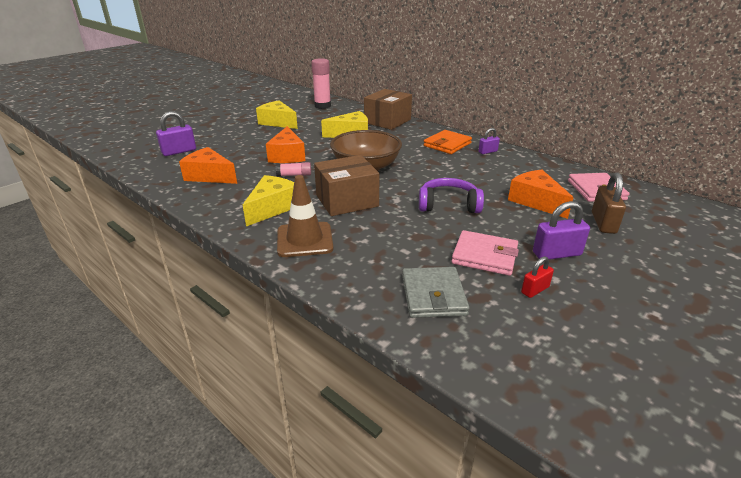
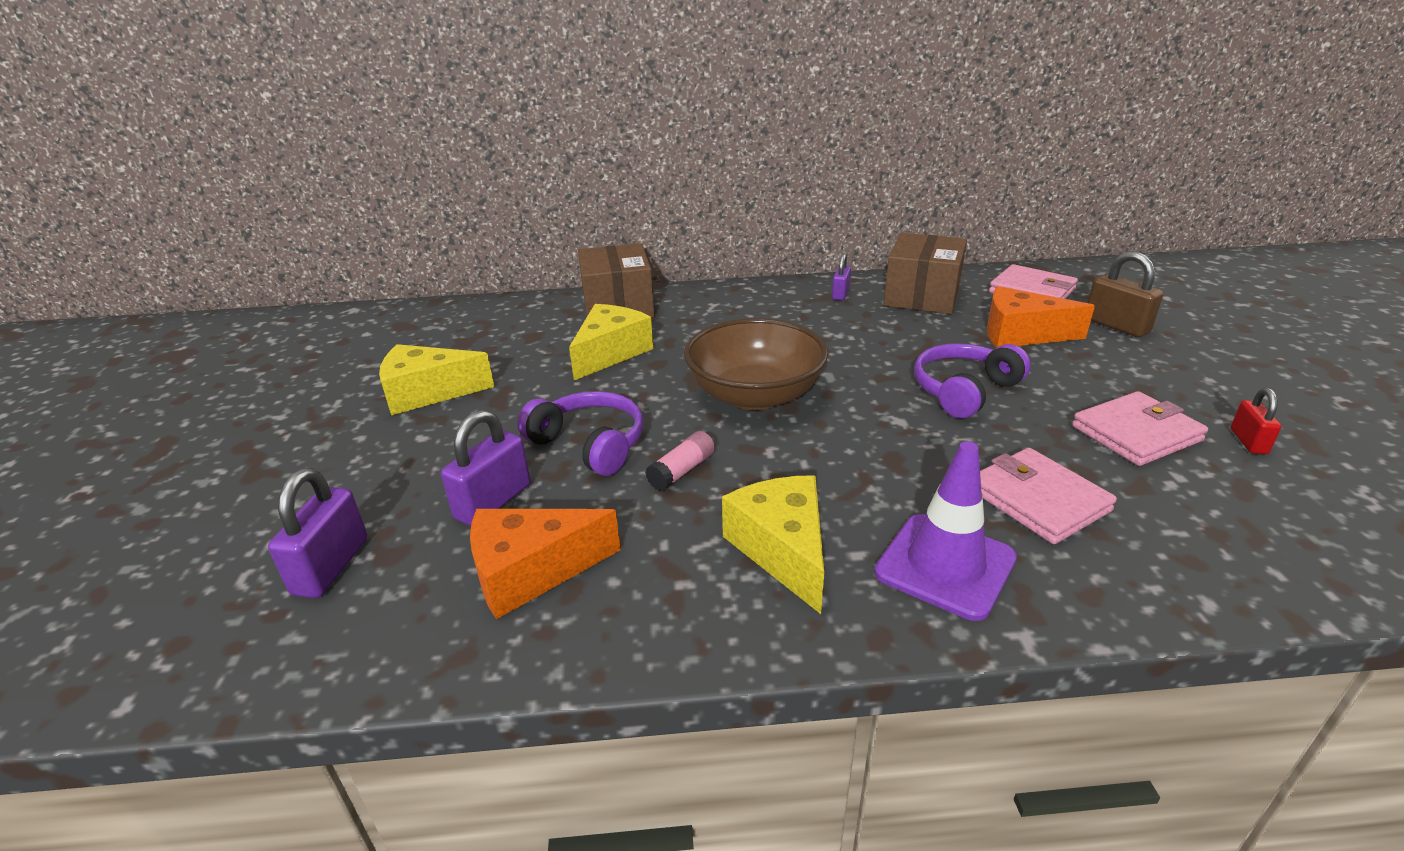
camera: 45 degrees left, 0 degrees up
(287, 155) = (590, 444): orange cheese -> purple headphones
(305, 240) = (945, 565): brown traffic cone -> purple traffic cone
(322, 106) = (447, 325): pink glue stick -> none
(347, 201) = (850, 463): brown box -> brown box (922, 296)
(382, 246) = (1038, 500): none -> pink wallet
(433, 295) = (1218, 522): grey wallet -> none
(447, 144) = (775, 306): orange wallet -> none
(556, 254) = (1168, 386): purple padlock -> purple padlock (493, 502)

